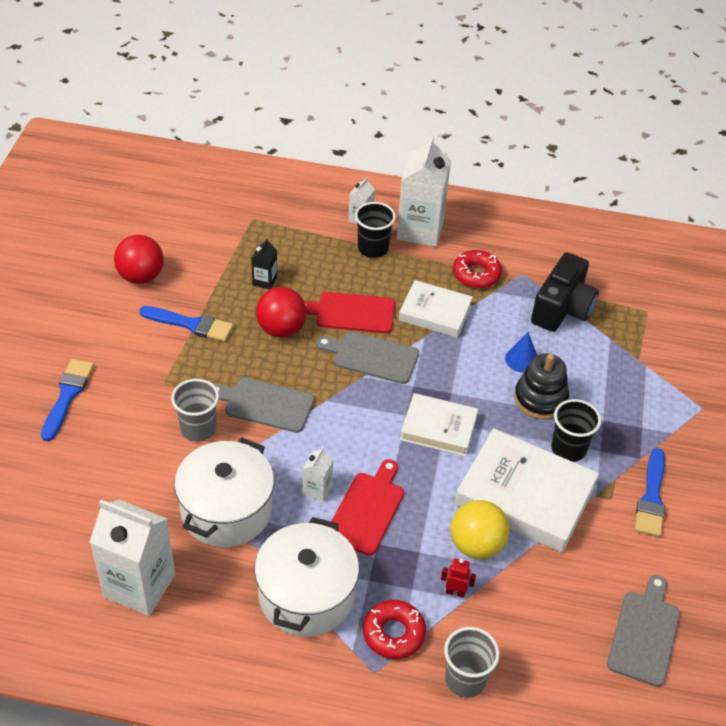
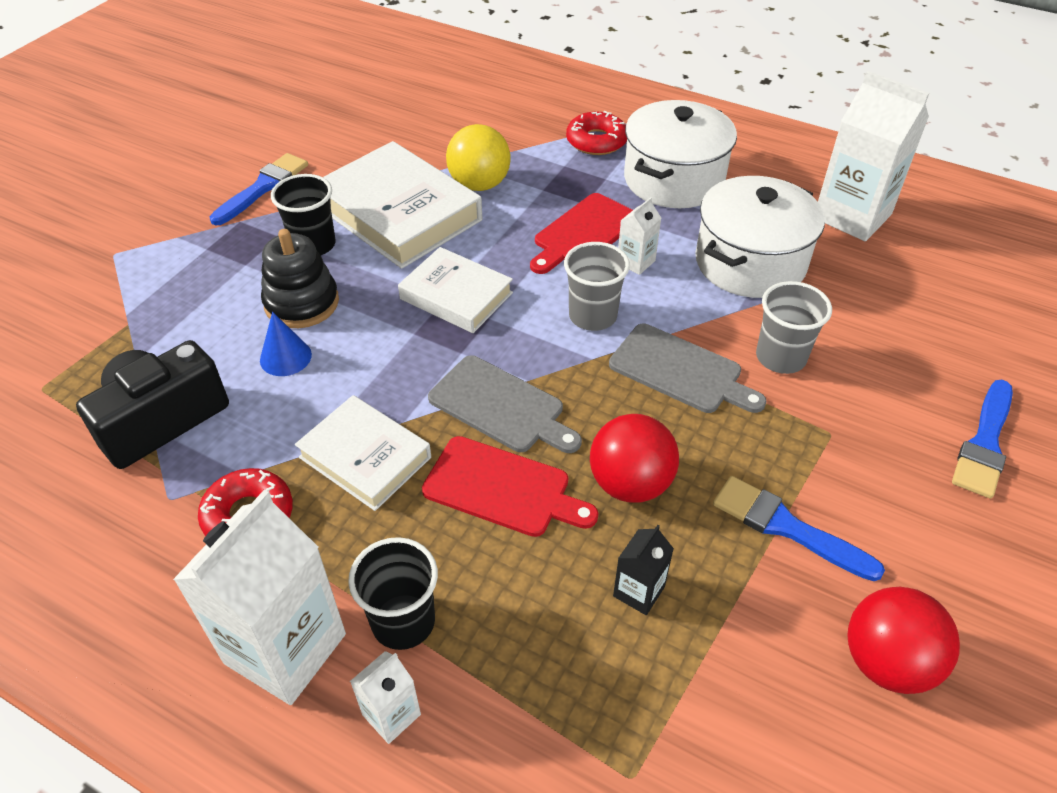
camera: 160 degrees left, 0 degrees up
(455, 592) = (522, 156): red robot -> none
(465, 679) = (545, 106): grey cup -> grey cup (592, 316)
(644, 634) = (366, 103): grey cutting board -> none

